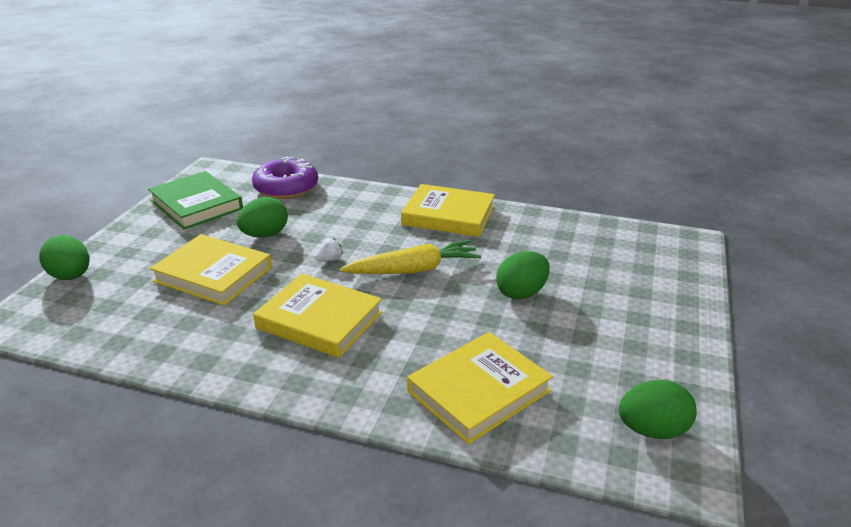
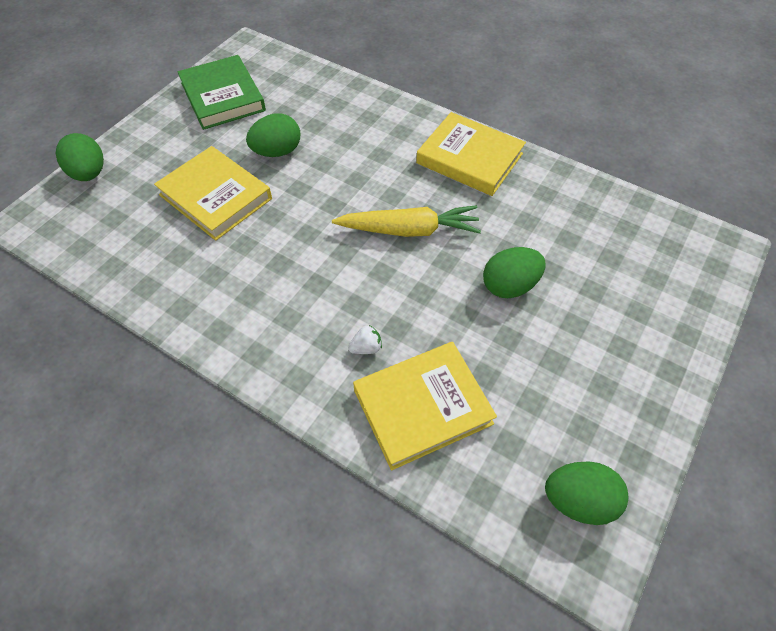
camera: 15 degrees right, 25 degrees up
(286, 187) = (315, 87): purple donut -> none
(319, 320) = (298, 279): yellow book -> none
(330, 260) = (330, 199): white strawberry -> white strawberry (366, 348)

